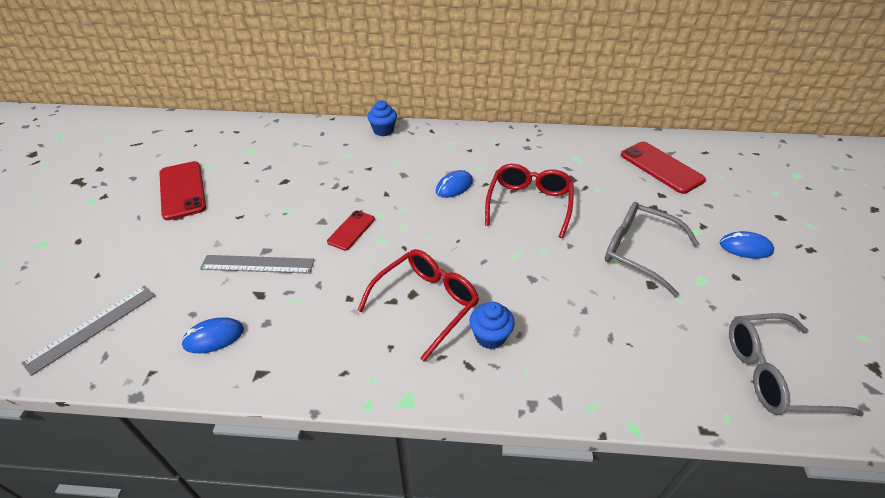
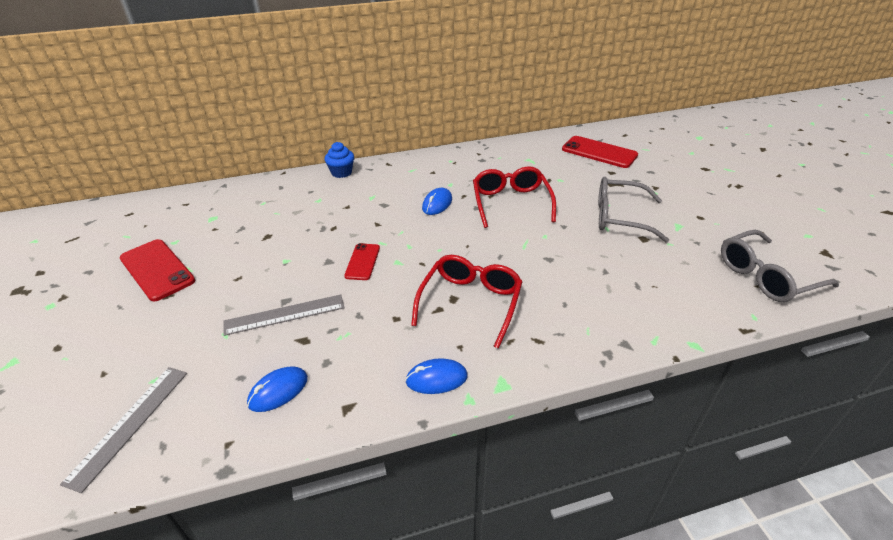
camera: 20 degrees left, 5 degrees down
(490, 336) = (542, 312): blue cupcake -> none
(745, 247) = (694, 195): blue mouse -> blue mouse (436, 379)

